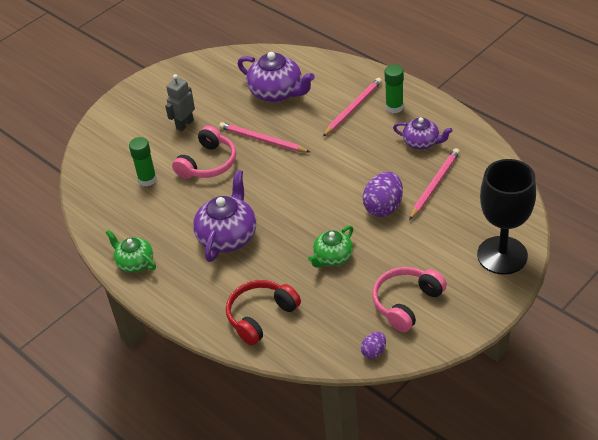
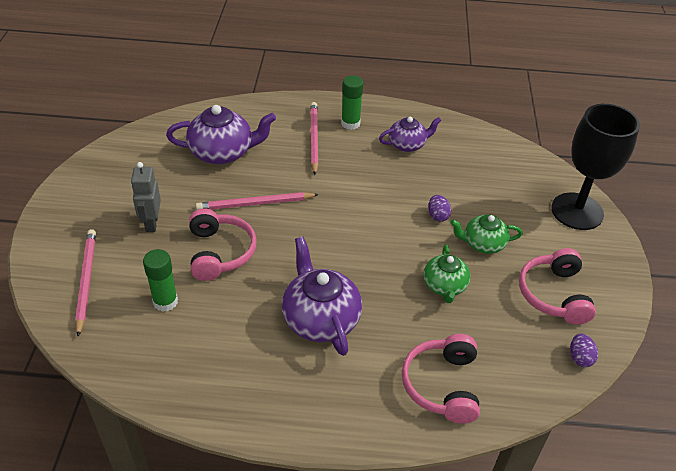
camera: 45 degrees left, 0 degrees up
(134, 262) = (244, 404): green teapot -> green teapot (483, 244)
(261, 316) = (442, 385): red headphones -> pink headphones
(383, 207) = (437, 216): purple egg -> purple egg, size x0.53
(434, 185) = (458, 176): pink pencil -> pink pencil (86, 281)

